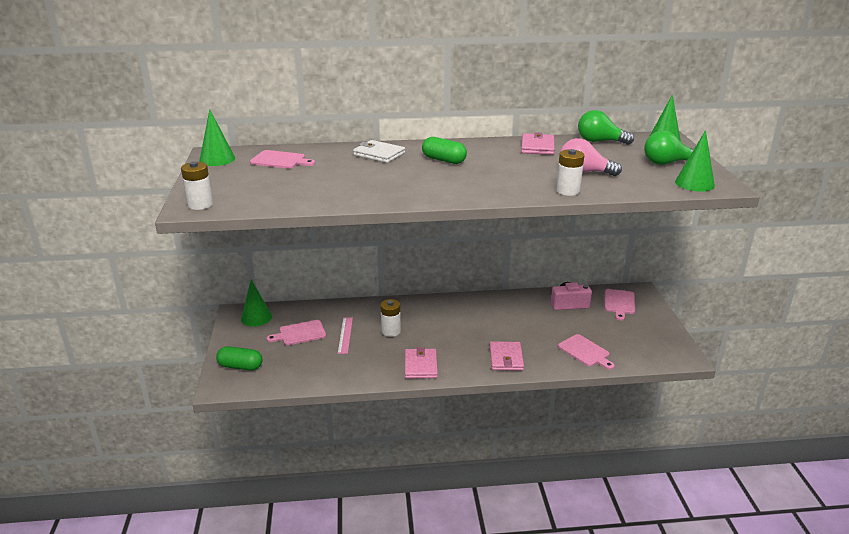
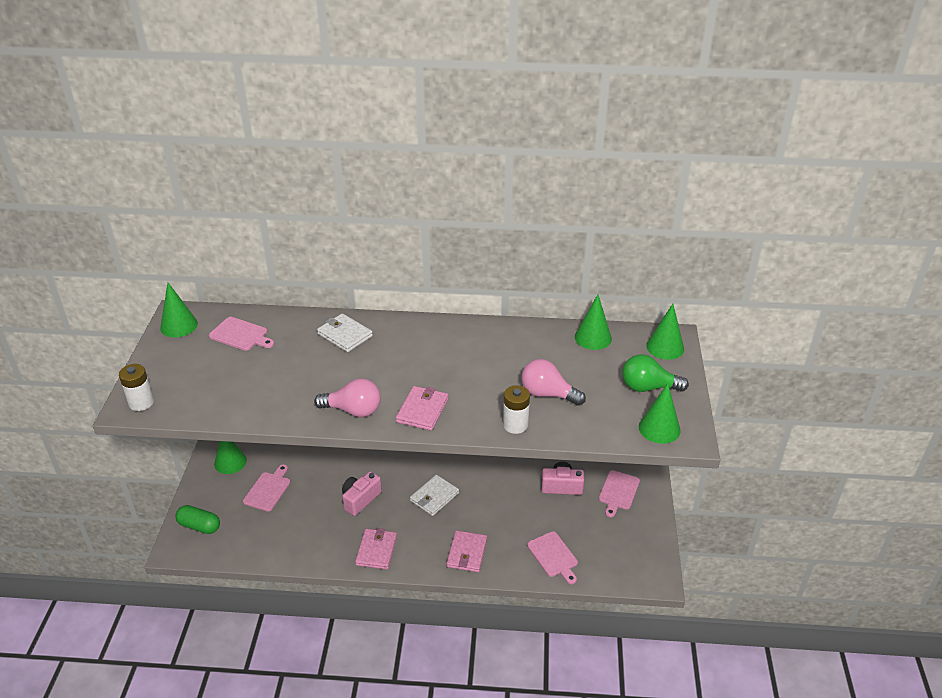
camera: 10 degrees right, 10 degrees up
(300, 333) = (268, 490): pink cutting board -> pink cutting board turned 120 degrees clockwise
(345, 335) = (313, 498): pink ruler -> none
(391, 331) = (360, 499): white battery -> pink camera
(413, 194) = (353, 410): none -> pink light bulb
(444, 160) = (408, 354): green capsule -> none
(459, 323) = (434, 497): none -> white wallet
(537, 147) = (519, 340): pink wallet -> pink wallet (422, 410)
(599, 141) = (593, 337): green light bulb -> green cone

